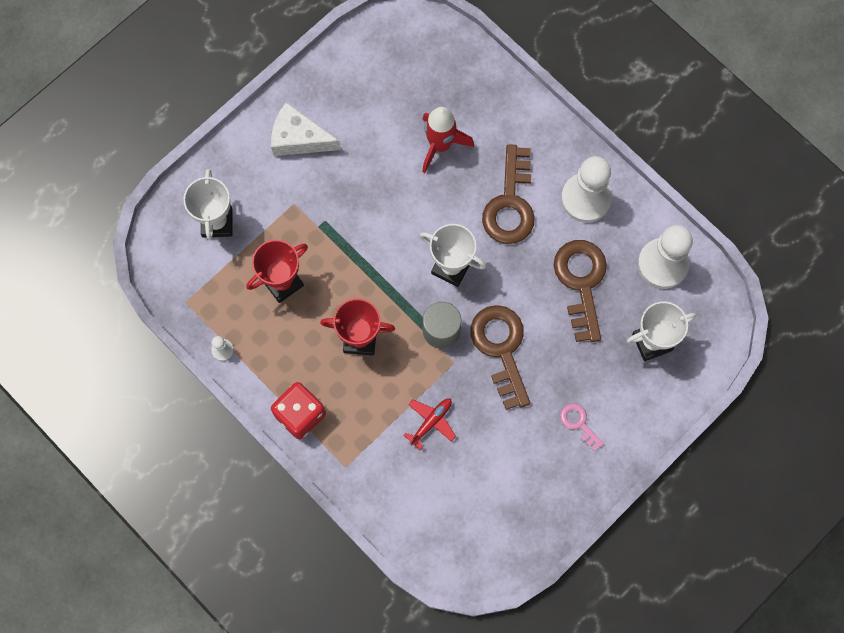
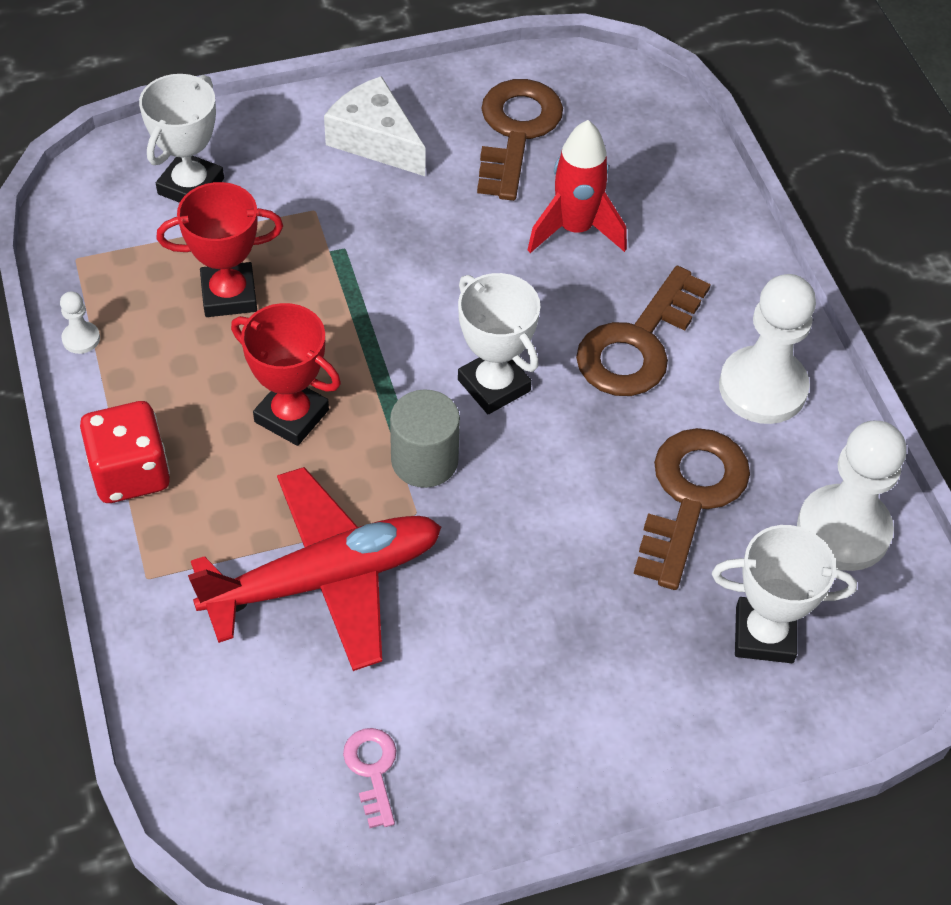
camera: 25 degrees right, 20 degrees down
(431, 422) = (325, 579): red plane -> red plane, size x2.25
(501, 348) = (504, 528): brown key -> brown key (516, 131)
(578, 423) = (568, 698): pink key -> pink key (372, 770)

